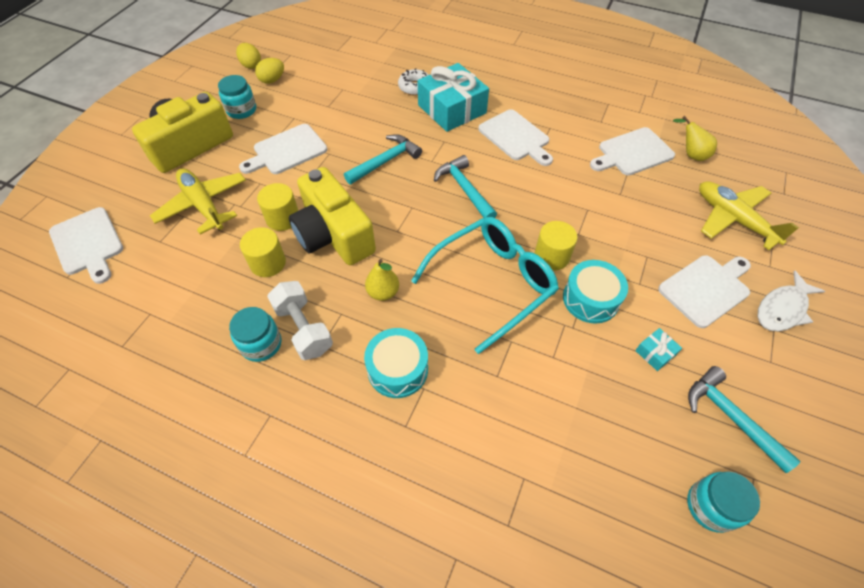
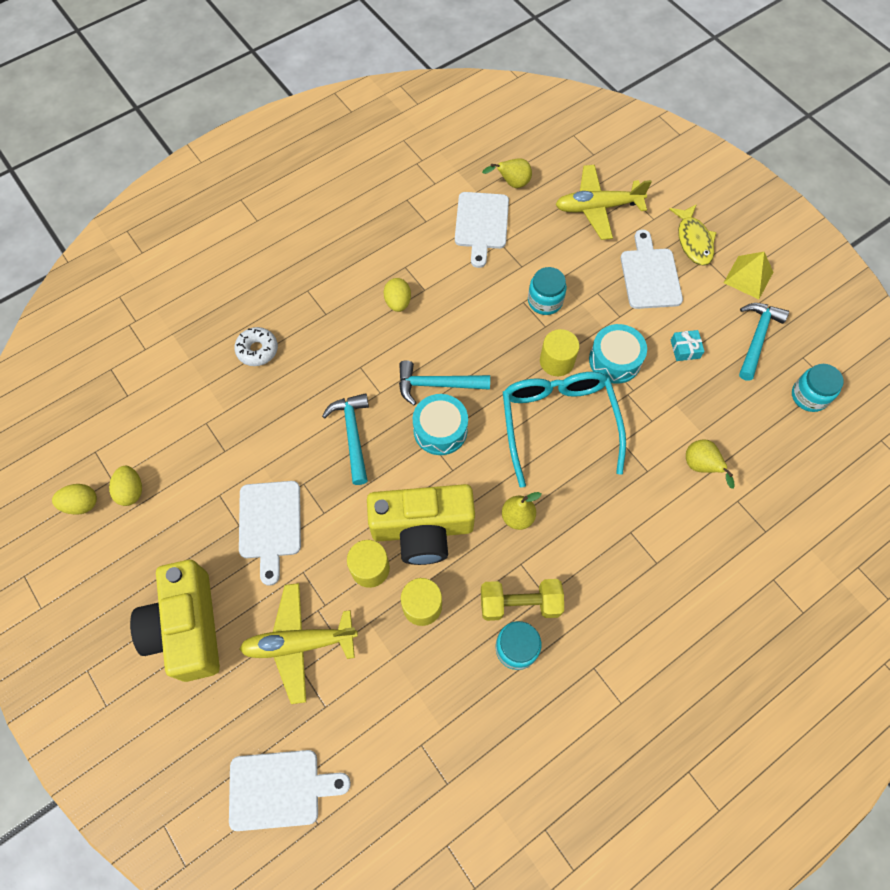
camera: 60 degrees left, 10 degrees up
(241, 110) = (163, 547): turquoise jar -> turquoise jar (545, 301)
(303, 329) = (520, 603): white dumbbell -> yellow dumbbell
(398, 369) = (603, 543): turquoise drum -> turquoise drum (440, 430)
(452, 109) = (318, 334): turquoise gift -> none
(515, 137) = (398, 302): white cutting board -> yellow egg
(537, 424) = (701, 466): none -> yellow pear
(731, 417) = (757, 338): turquoise hammer -> turquoise hammer turned 120 degrees clockwise
(782, 309) = (693, 241): white fish -> yellow fish
(795, 378) = (748, 277): none -> yellow pyramid

